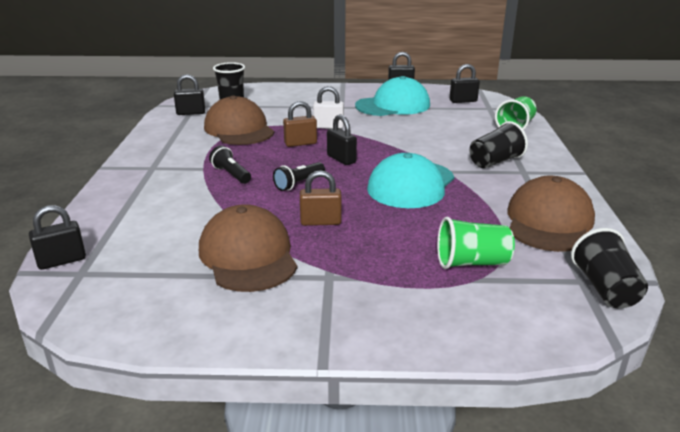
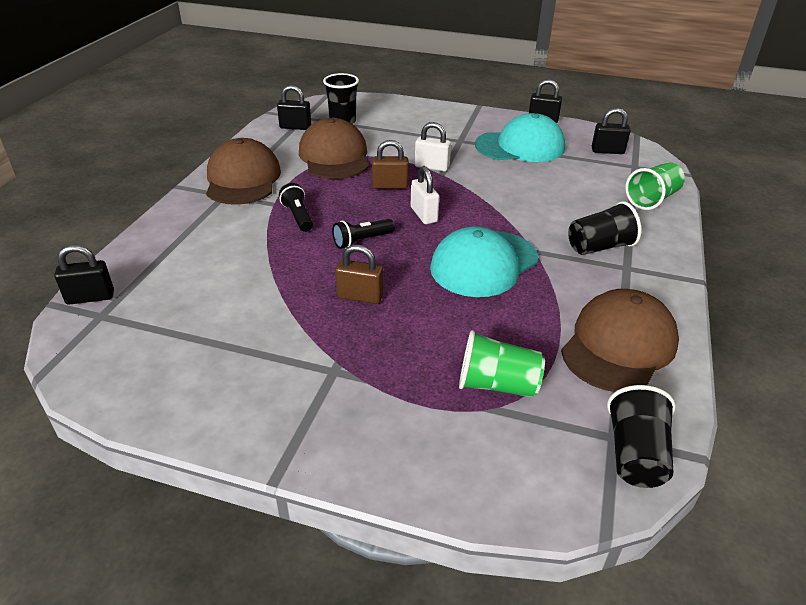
camera: 15 degrees right, 10 degrees up
(248, 255) = (265, 326): brown cap -> brown cap (243, 179)
(341, 159) = (423, 215): black padlock -> white padlock

